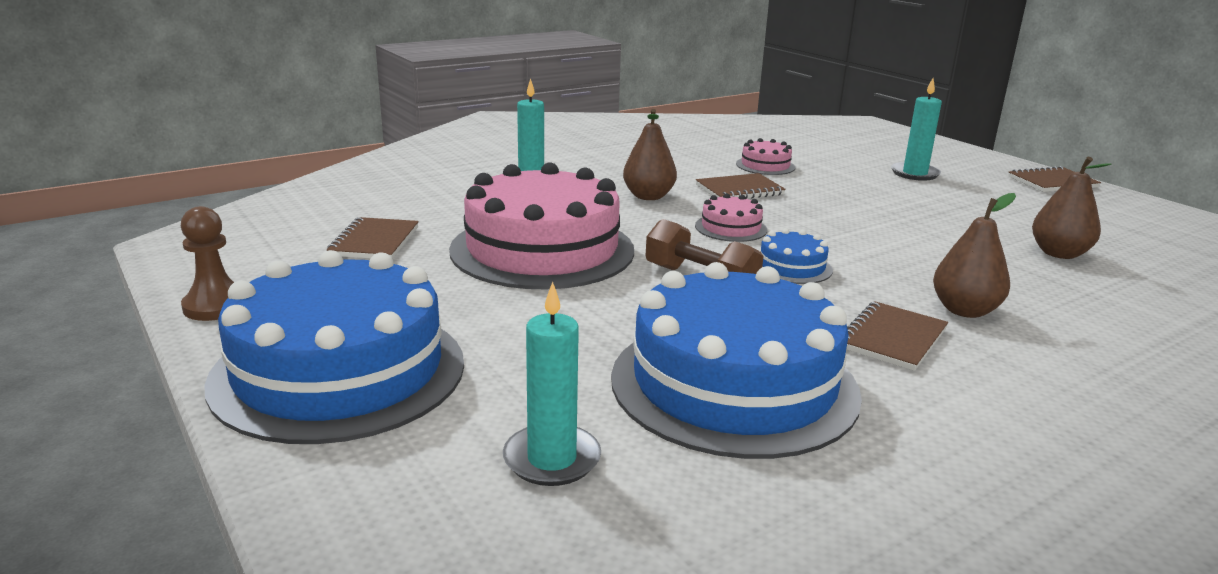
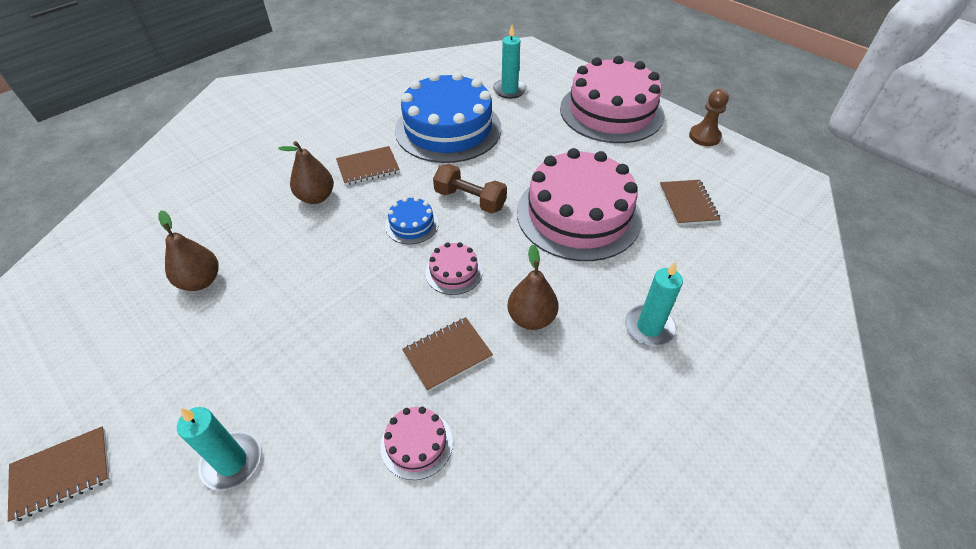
camera: 170 degrees right, 25 degrees up
(339, 371) = (611, 111): blue cake -> pink cake
(892, 338) = (368, 167): brown notebook -> brown notebook turned 45 degrees clockwise

